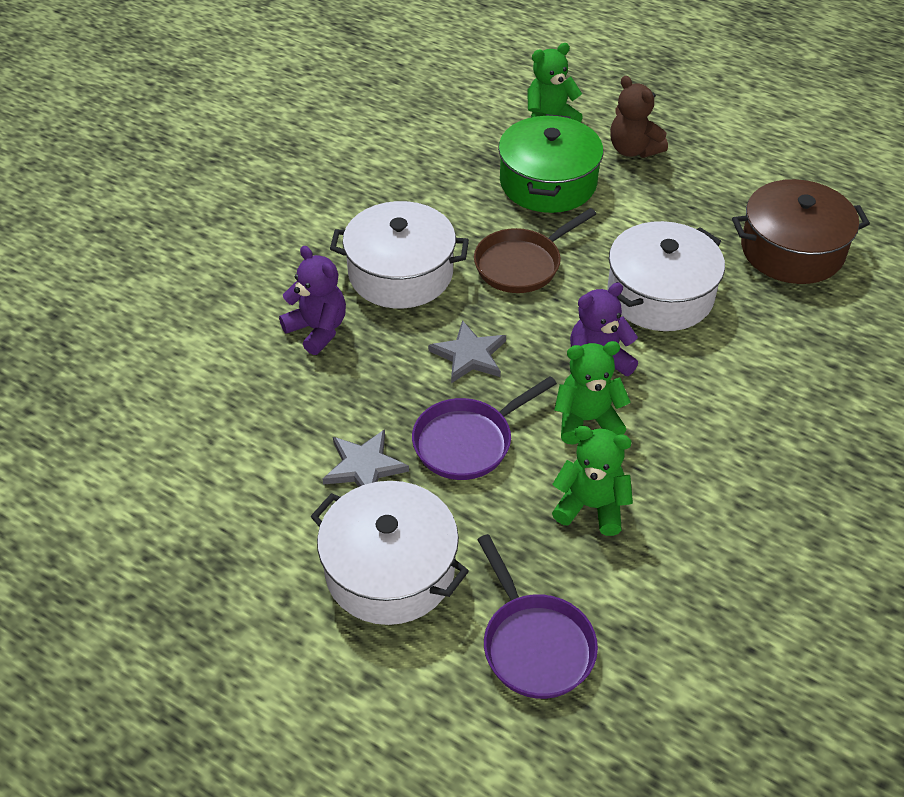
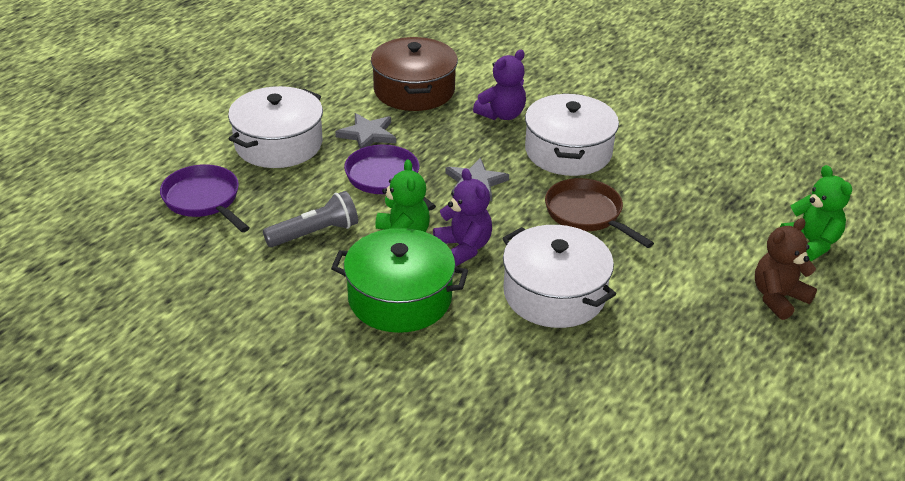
camera: 90 degrees right, 10 degrees down
(535, 645) = (204, 200): purple pan -> purple pan turned 75 degrees clockwise
(548, 182) = (707, 236): green pot -> green pot (400, 298)
(591, 506) = (314, 233): green teddy bear -> grey flashlight
(792, 250) = (633, 399): brown pot -> brown pot (414, 90)

